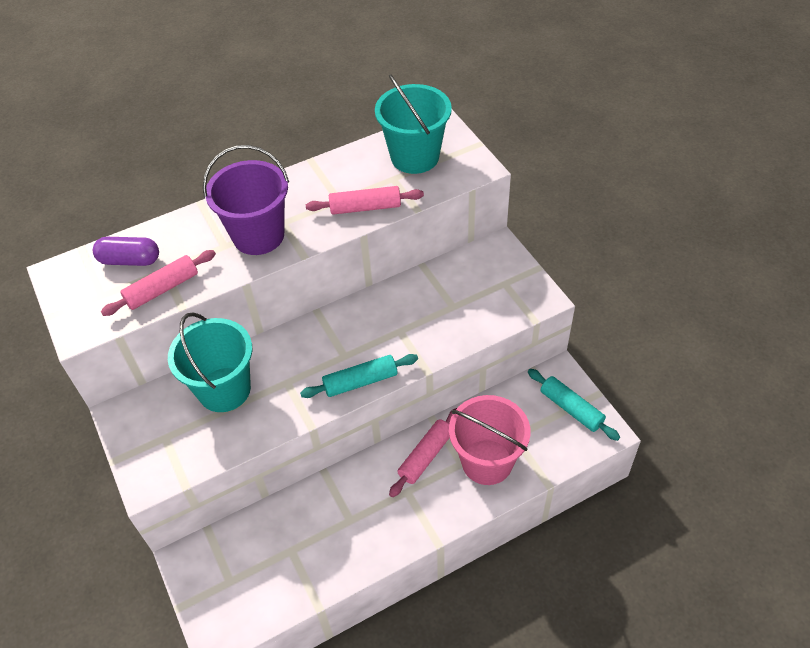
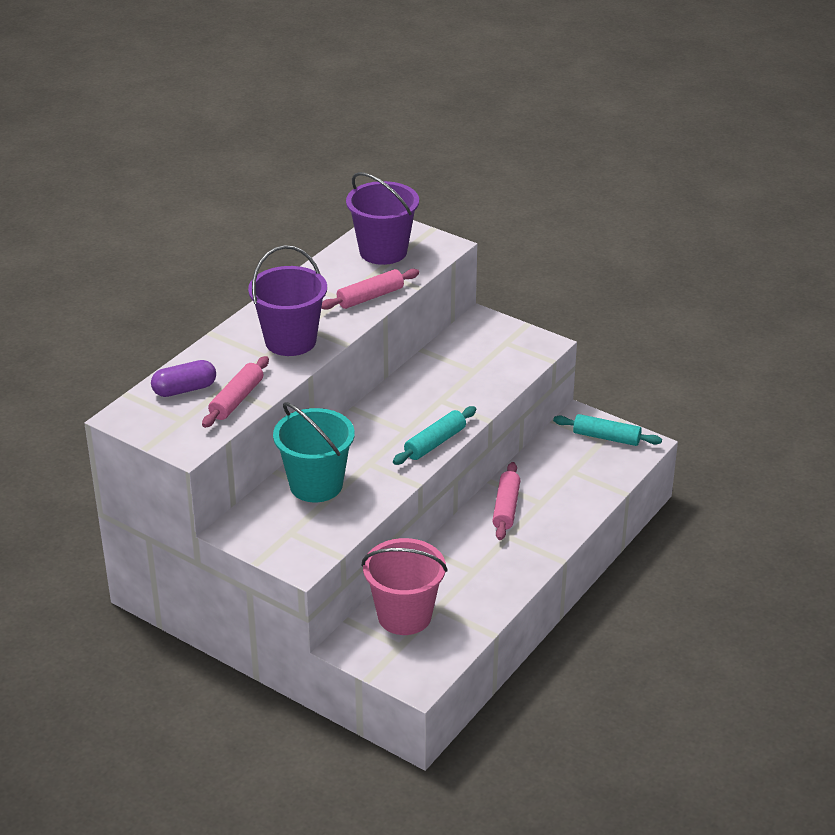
camera: 30 degrees left, 15 degrees down
(415, 157) = (383, 251): turquoise bucket -> purple bucket
(487, 462) = (562, 494): pink bucket -> pink bucket (404, 616)

